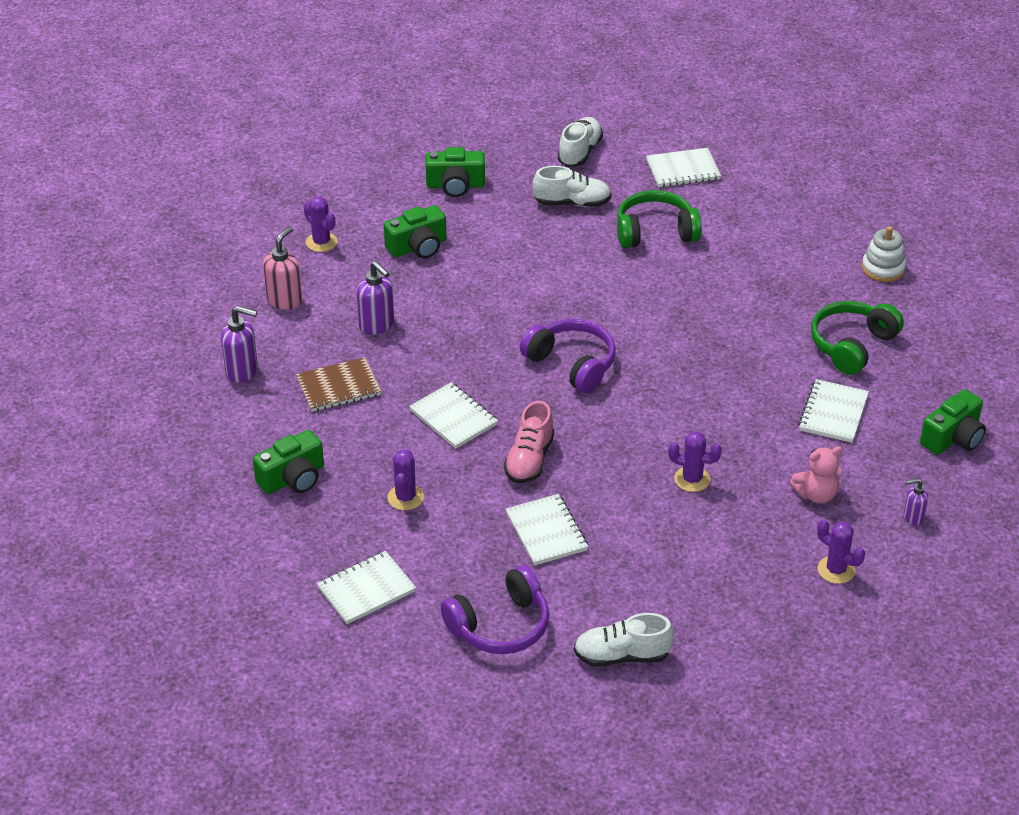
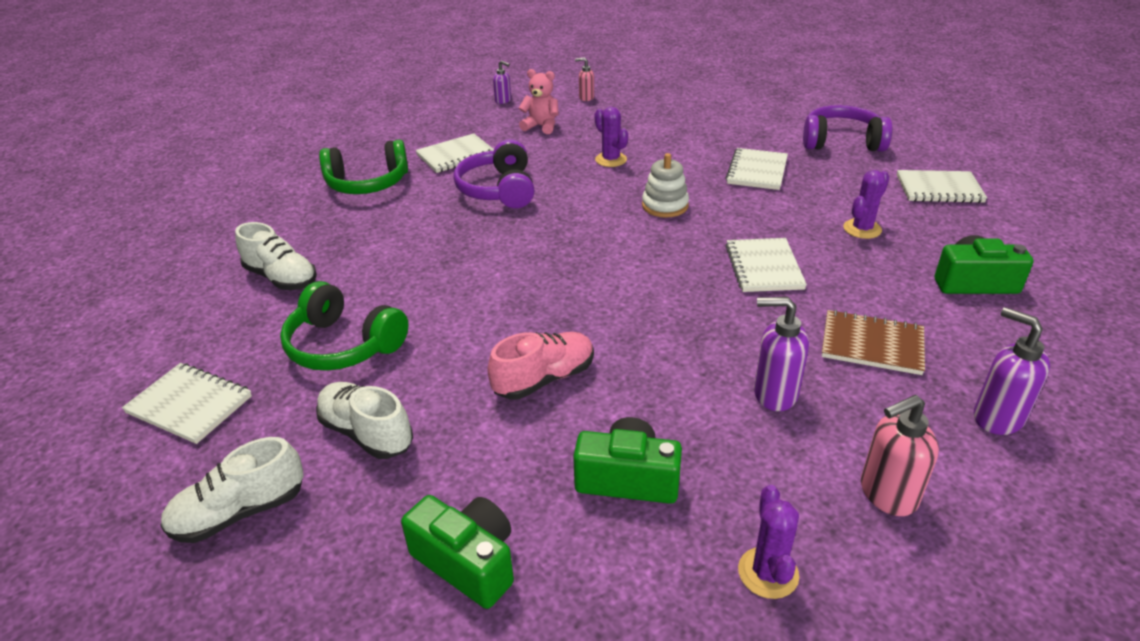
camera: 140 degrees left, 5 degrees down
(377, 325) = (774, 394): purple soap dispenser -> purple soap dispenser turned 75 degrees counterclockwise
(529, 460) = (723, 213): pink shoe -> pink shoe (544, 379)
(572, 364) = (602, 263): purple headphones -> purple headphones (499, 190)
(622, 656) = (769, 108): white shoe -> white shoe (281, 278)
(836, 570) = (586, 98): purple cactus -> pink soap dispenser
(883, 268) = (239, 219): white stacking toy -> white stacking toy (665, 206)
(953, 438) = (410, 119): green camera -> none

